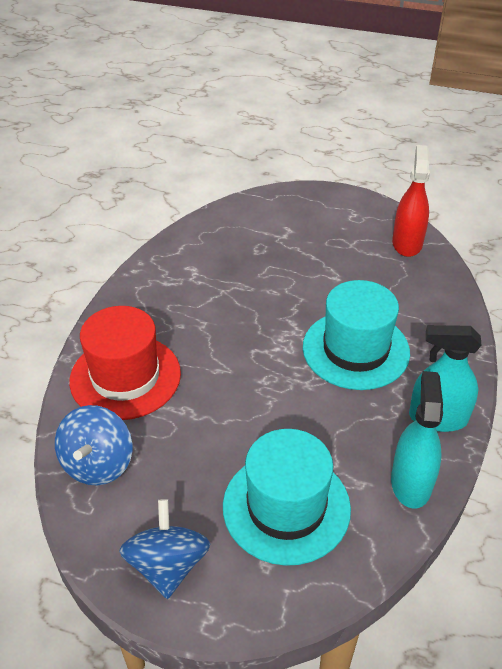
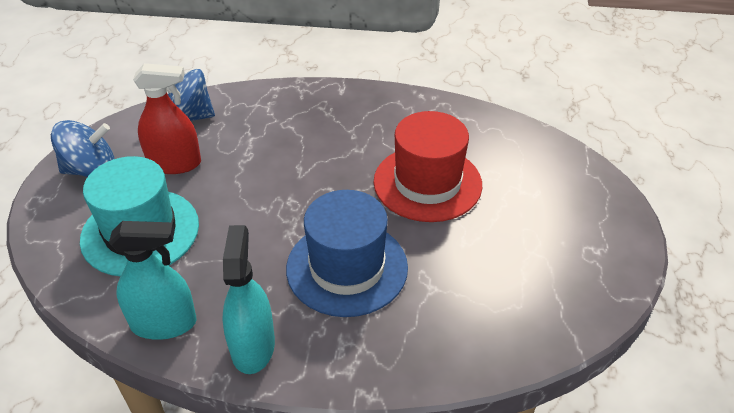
camera: 80 degrees right, 0 degrees up
(125, 377) = (282, 114): red hat -> red hat (427, 183)
(355, 349) = (347, 268): turquoise hat -> blue hat
(407, 243) = (560, 309): red spray bottle -> red spray bottle (175, 163)

